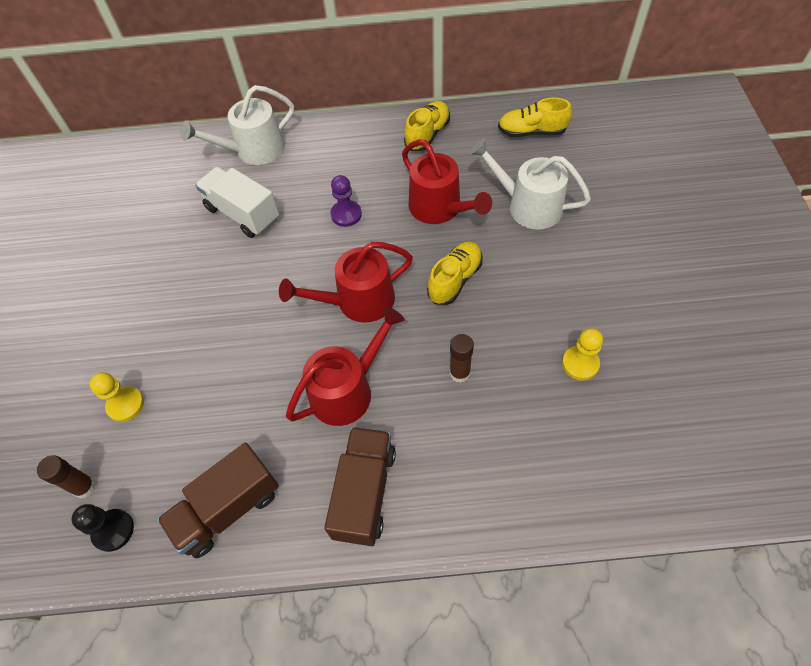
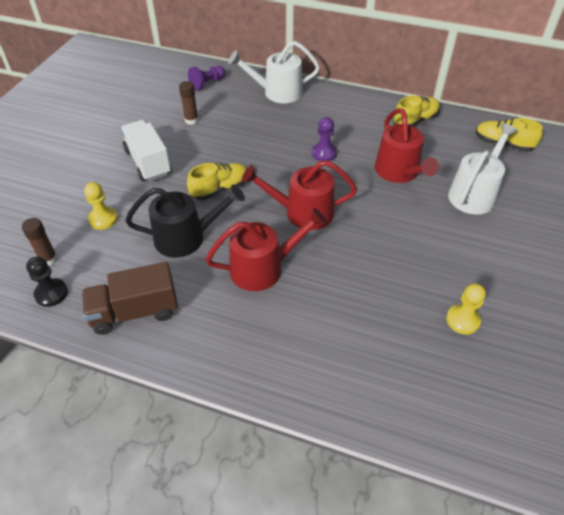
camera: 20 degrees right, 10 degrees down
(161, 167) = (207, 83): none -> purple pawn
(240, 388) = (186, 237): none -> black watering can
(243, 214) = (248, 129): white truck -> white truck (148, 162)
(364, 492) = (239, 342): brown truck -> none
(455, 280) = (386, 224): yellow shoe -> yellow shoe (220, 189)
(459, 373) = (357, 289): brown glue stick -> brown glue stick (191, 120)
(528, 206) = (474, 194): white watering can -> white watering can turned 75 degrees clockwise

